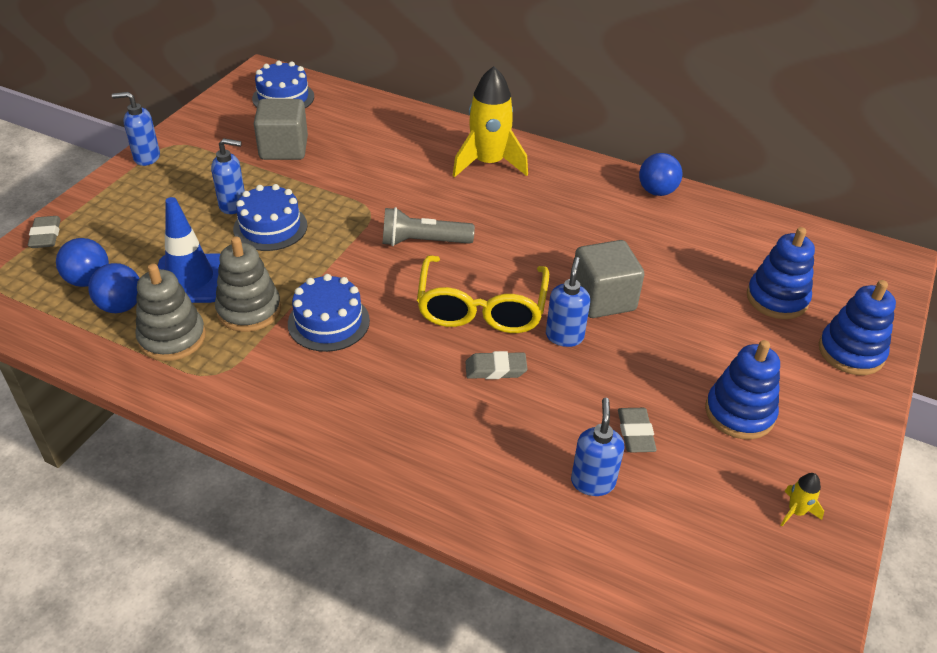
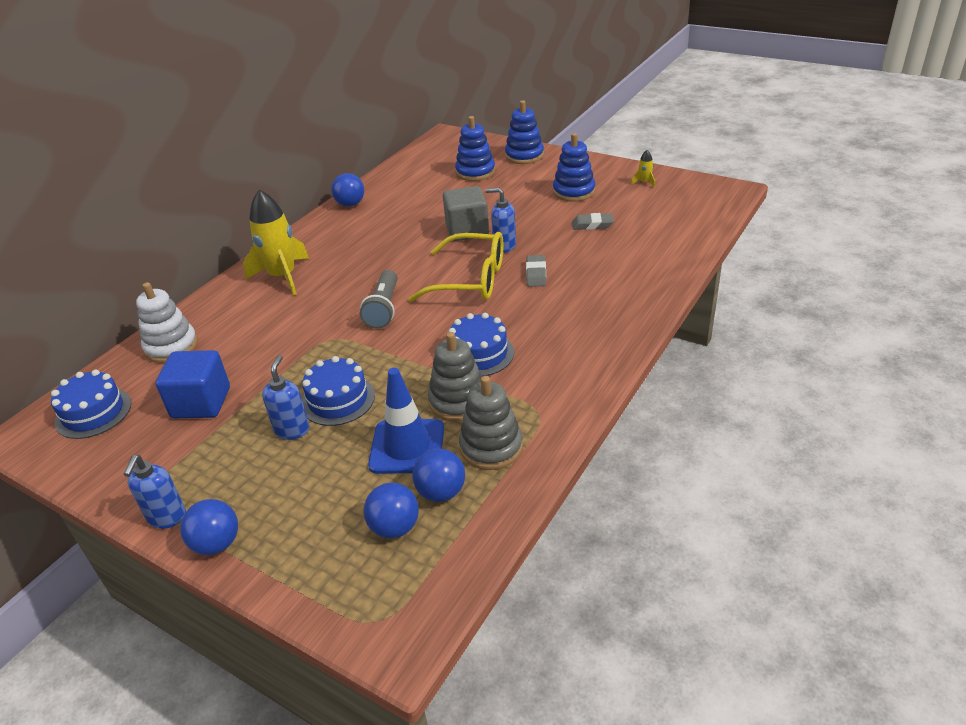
camera: 80 degrees left, 5 degrees down
(46, 236) = (301, 587): grey eraser -> none
(109, 186) = (217, 544): none -> blue ball
(284, 148) = (201, 403): grey cube -> blue cube
(370, 117) = (171, 346): none -> white stacking toy
(592, 482) = (633, 240): blue soap dispenser -> none

